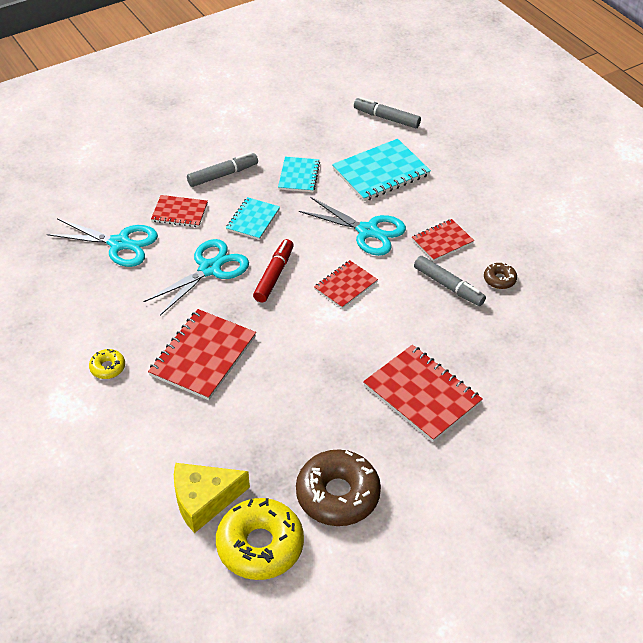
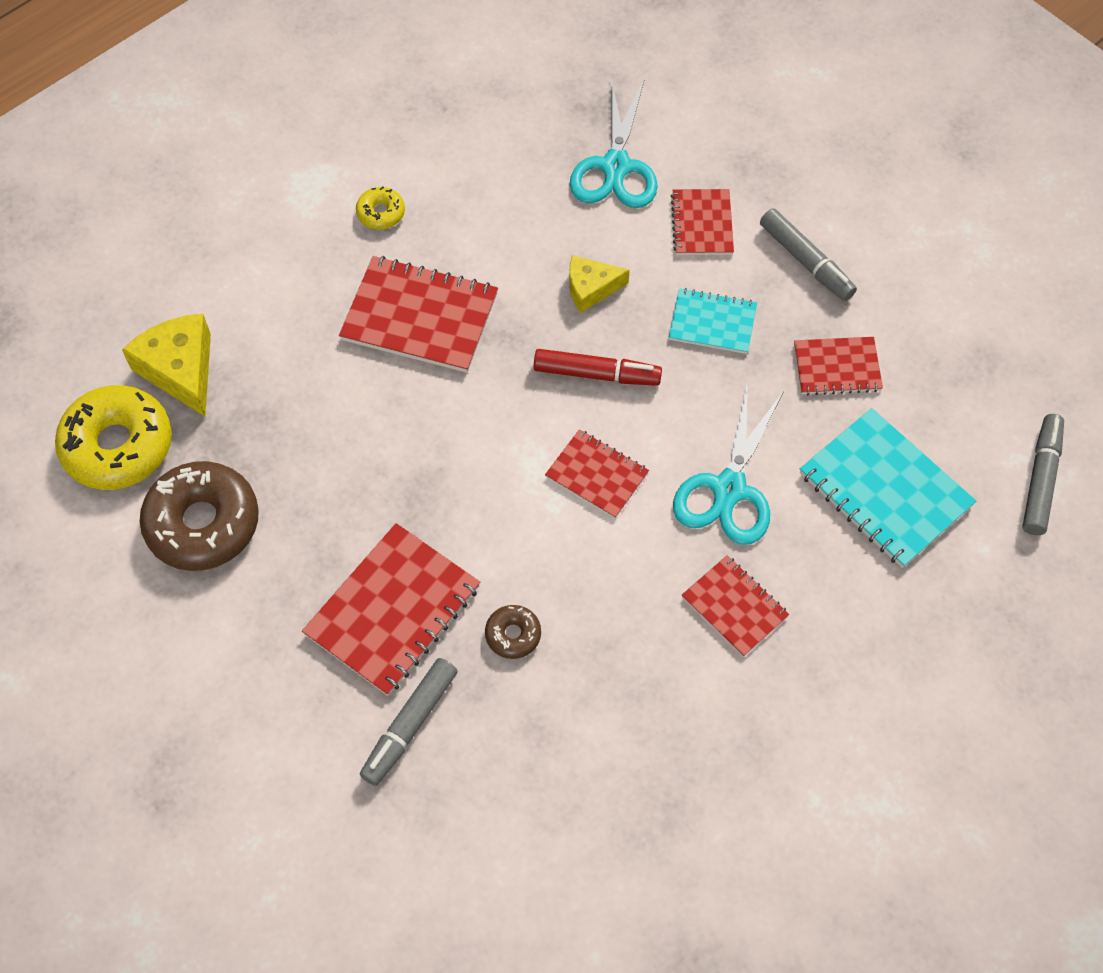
camera: 80 degrees right, 15 degrees up
(210, 269) = (591, 288): turquoise scissors -> yellow cheese
(299, 176) = (837, 367): turquoise notebook -> red notebook
(448, 286) = (629, 627): grey marker -> grey marker (410, 725)
(499, 279) = (663, 707): brown donut -> brown donut (513, 635)

